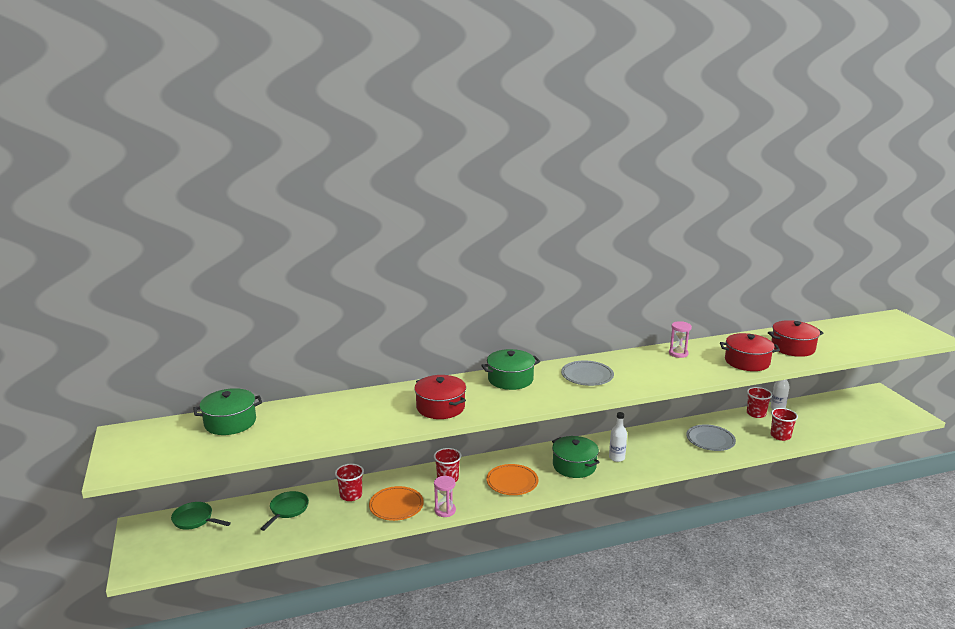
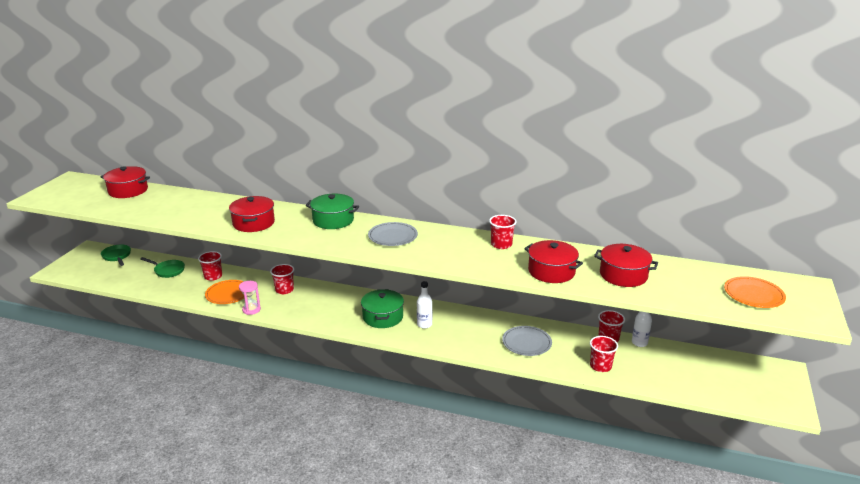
camera: 35 degrees right, 5 degrees up
(230, 422) = (128, 191): green pot -> red pot
(287, 510) = (168, 270): green pan -> green pan turned 60 degrees clockwise
(512, 482) = (322, 310): orange plate -> orange plate (753, 295)
(678, 353) = (501, 244): pink hourglass -> red cup

